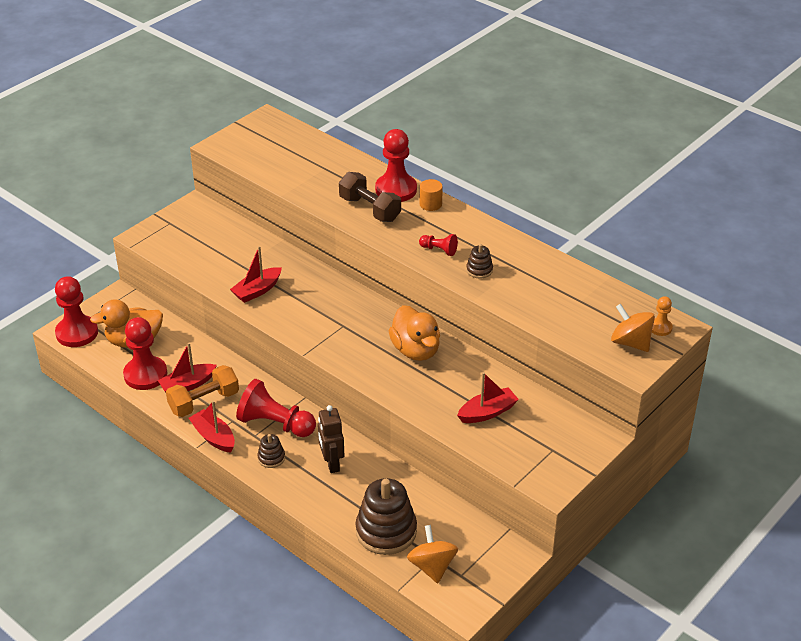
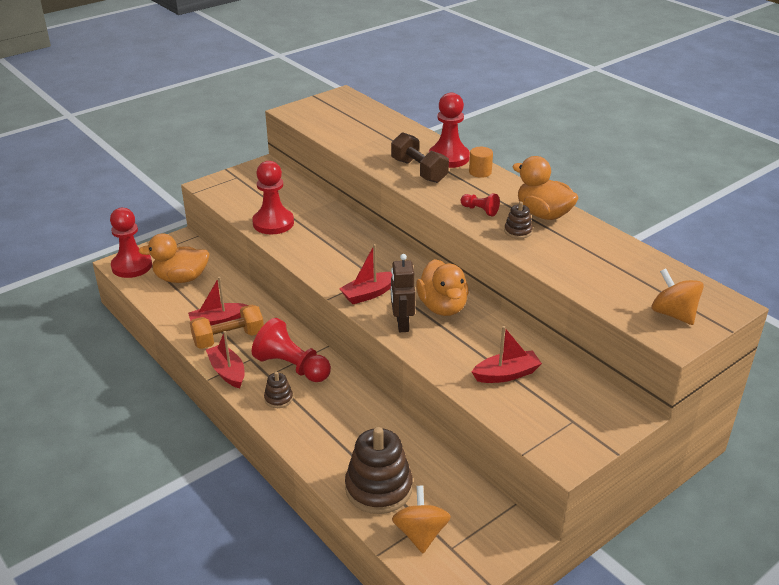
camera: 10 degrees right, 5 degrees down
(145, 375) = (181, 308): red pawn -> red pawn (273, 223)
(257, 290) = (299, 239): red boat -> red boat (369, 294)
(331, 463) = (338, 411): brown robot -> brown robot (402, 324)
(500, 247) = (543, 214): none -> orange duck
(660, 328) = (708, 303): orange pawn -> none

